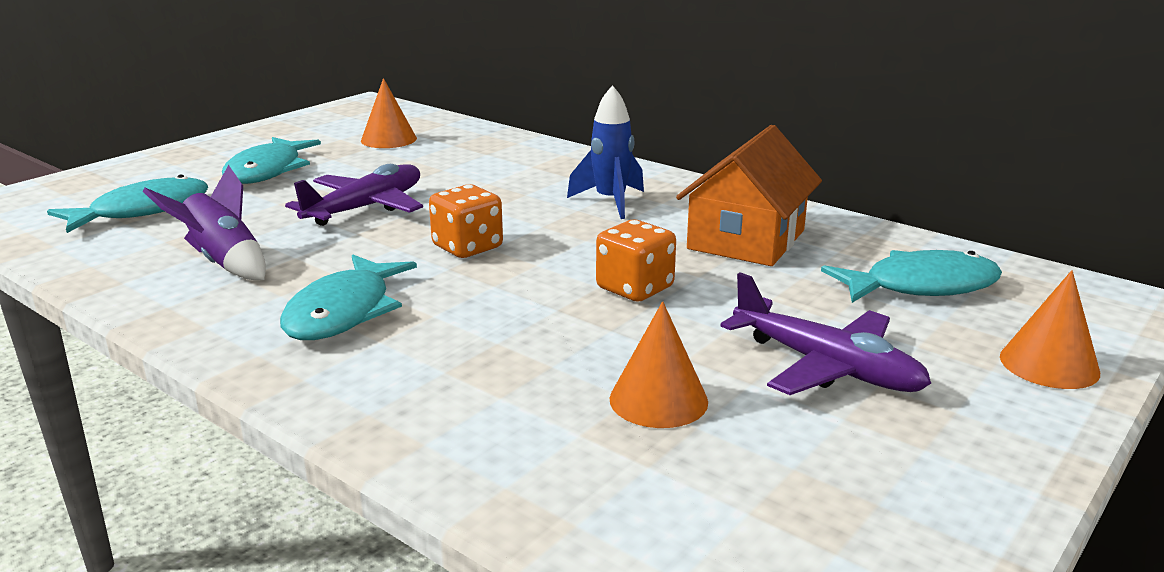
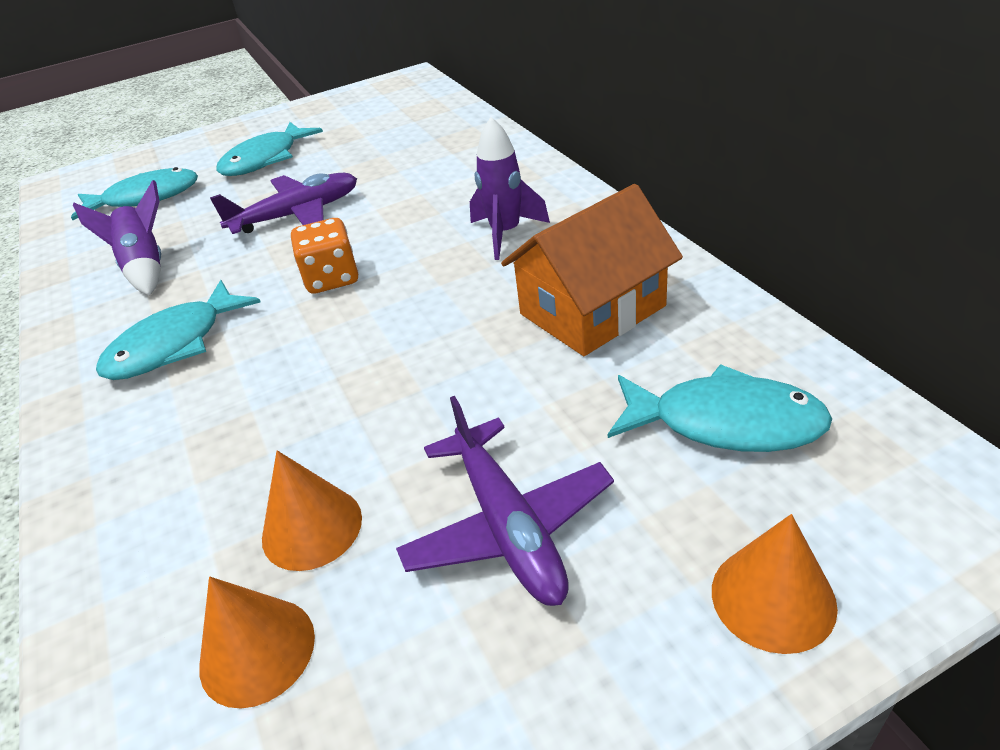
camera: 30 degrees right, 15 degrees up
(388, 139) = (387, 127): orange cone -> orange cone (257, 651)
(610, 202) = (505, 234): blue rocket -> purple rocket
(635, 288) = (424, 362): orange dice -> none

